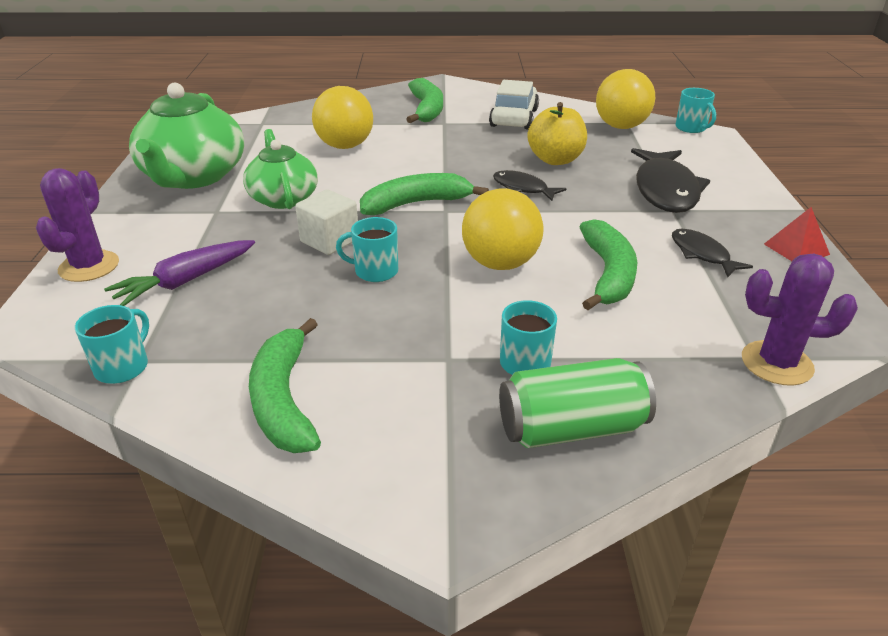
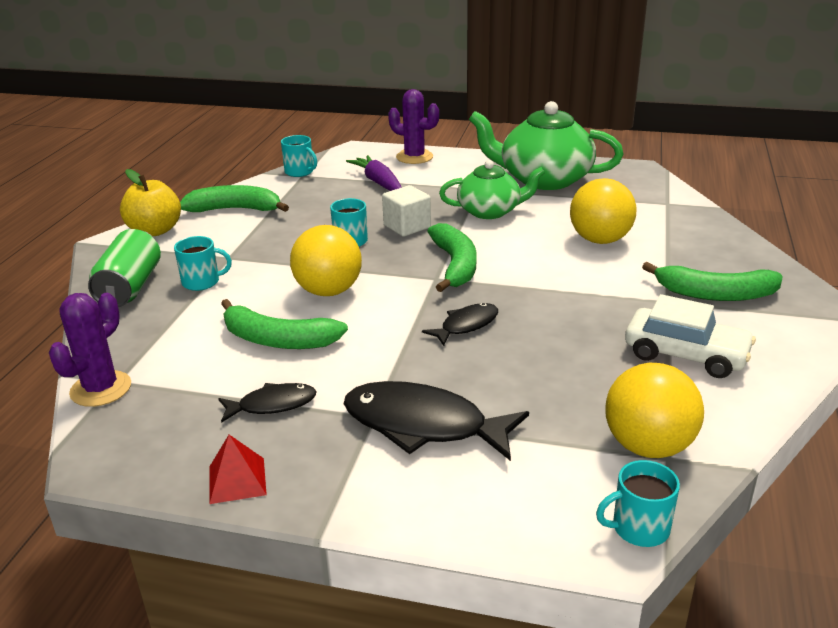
camera: 105 degrees right, 5 degrees down
(555, 160) = (536, 361): yellow apple -> yellow apple (155, 230)

